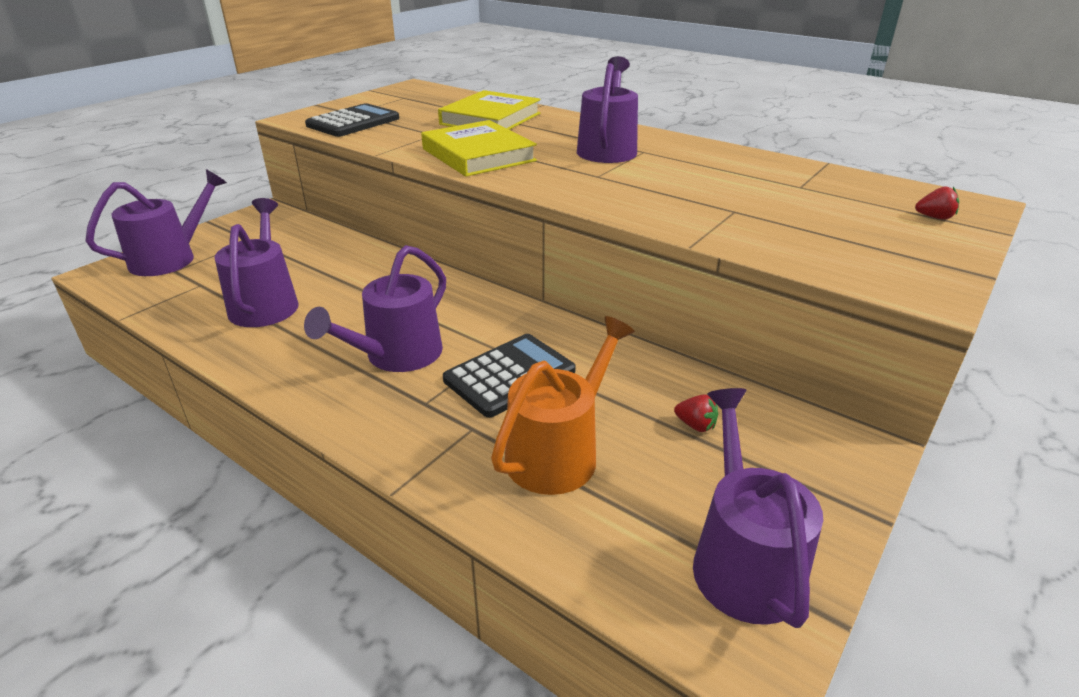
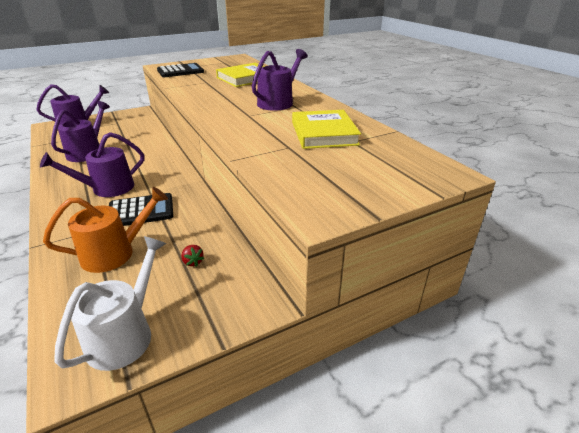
camera: 25 degrees right, 0 degrees up
(478, 155) = (209, 95): yellow book -> yellow book (324, 133)
(743, 561) = (125, 334): purple watering can -> white watering can
(934, 217) = (407, 176): red strawberry -> none

